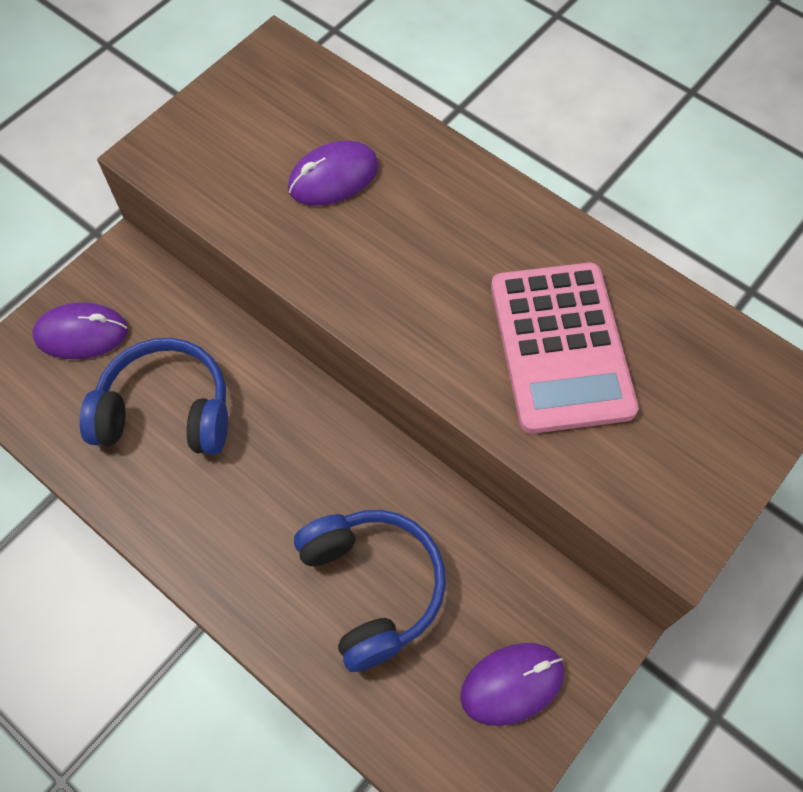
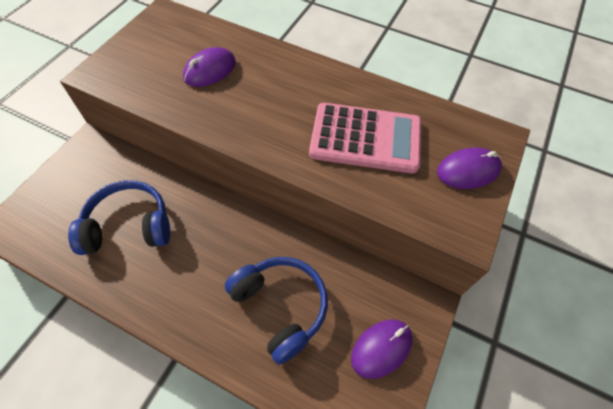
camera: 15 degrees left, 5 degrees down
(81, 333) = (67, 191): purple mouse -> purple mouse (468, 170)
(561, 347) = (365, 138): pink calculator -> pink calculator turned 60 degrees counterclockwise

